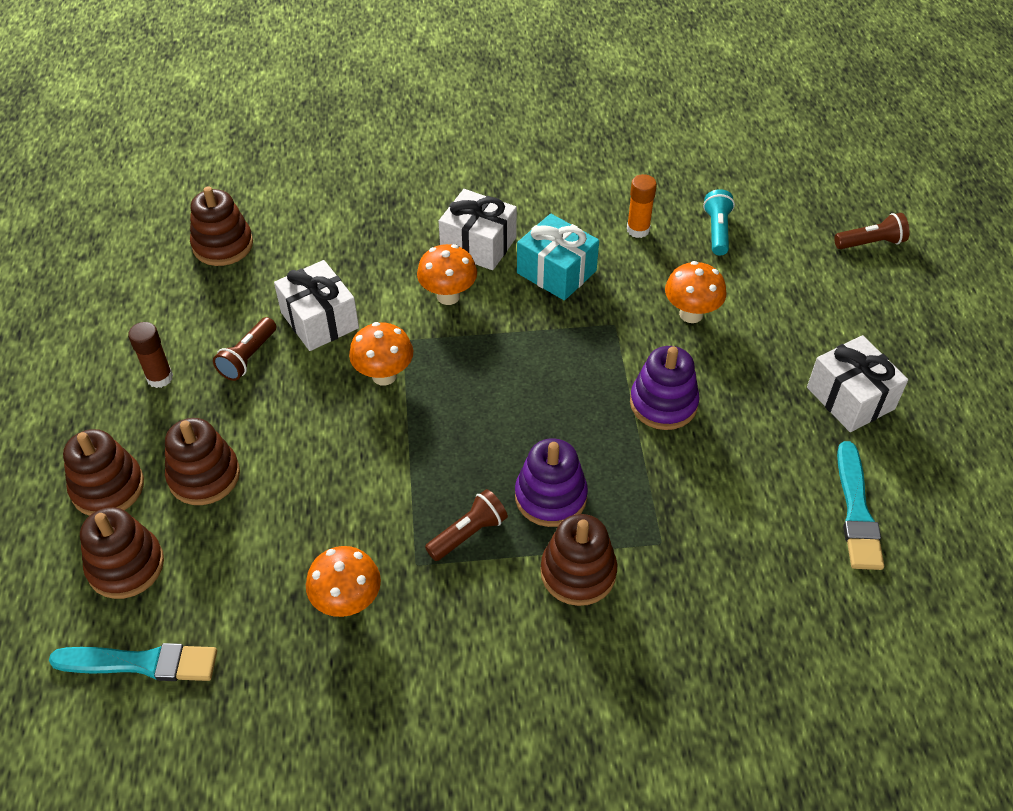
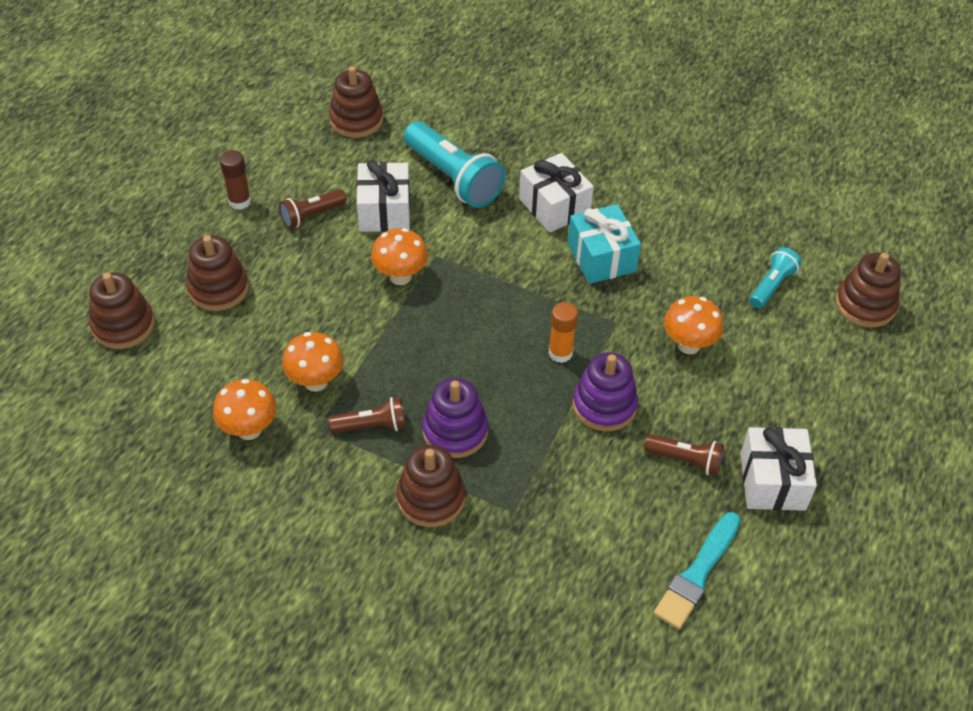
camera: 30 degrees right, 0 degrees up
(108, 487) = (150, 264): brown stacking toy -> brown stacking toy (865, 305)
(141, 663) = (87, 397): turquoise brush -> none
(363, 259) = (453, 178): none -> turquoise flashlight
(448, 296) = (497, 237): orange mushroom -> orange mushroom (316, 382)
(638, 230) = (700, 253): orange glue stick -> orange glue stick (560, 353)
(870, 243) = (909, 360): brown flashlight -> brown flashlight (685, 460)

